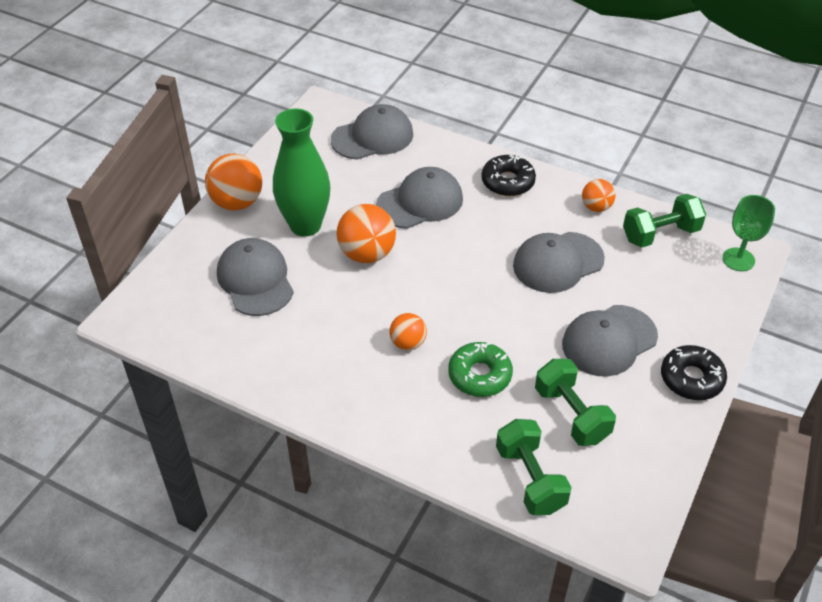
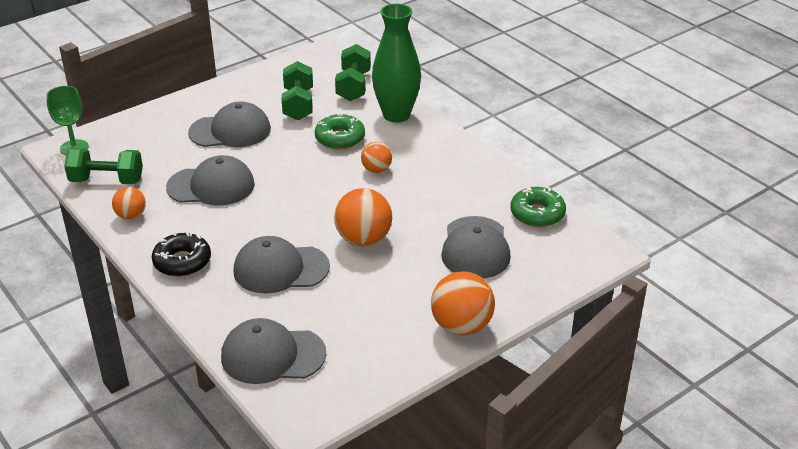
camera: 155 degrees left, 10 degrees down
(206, 343) = (537, 214): none -> green donut
(305, 225) = (404, 281): green vase -> green vase (396, 115)
(691, 378) = (201, 99): black donut -> none

